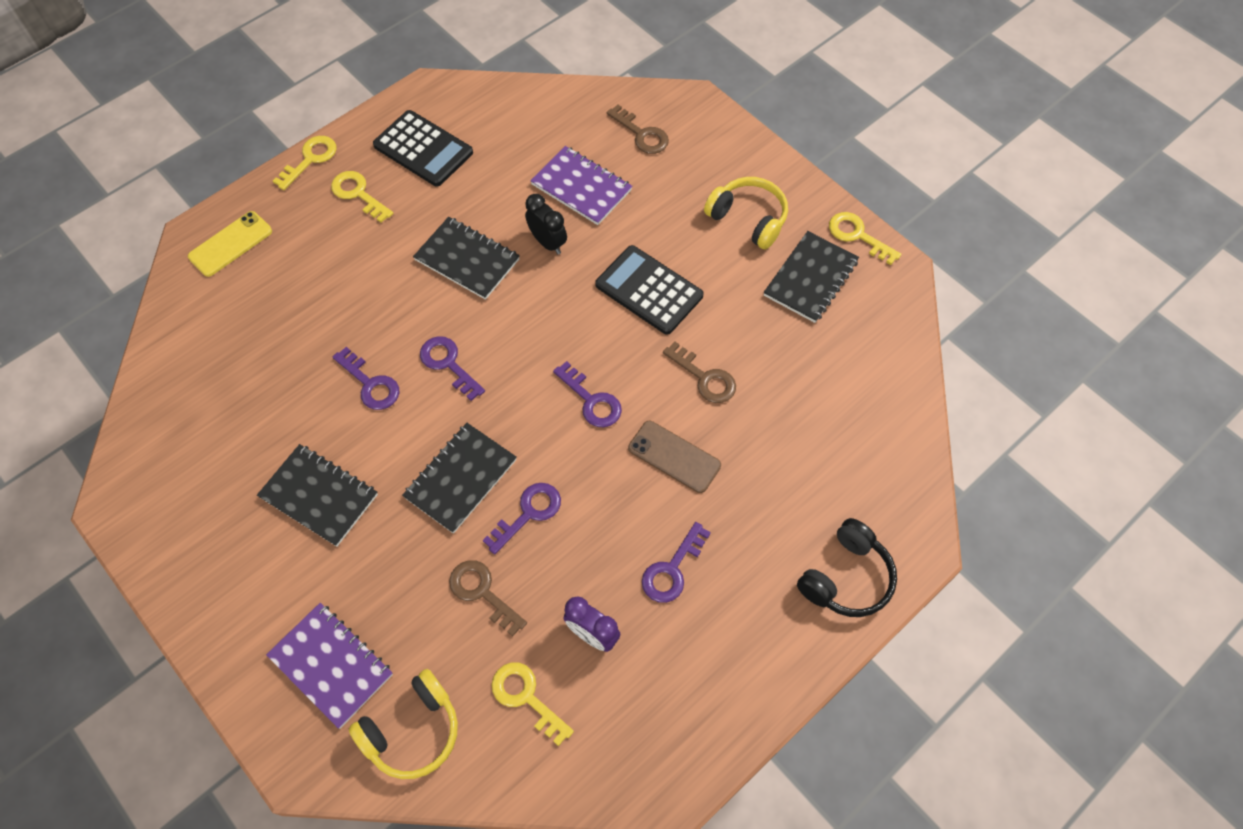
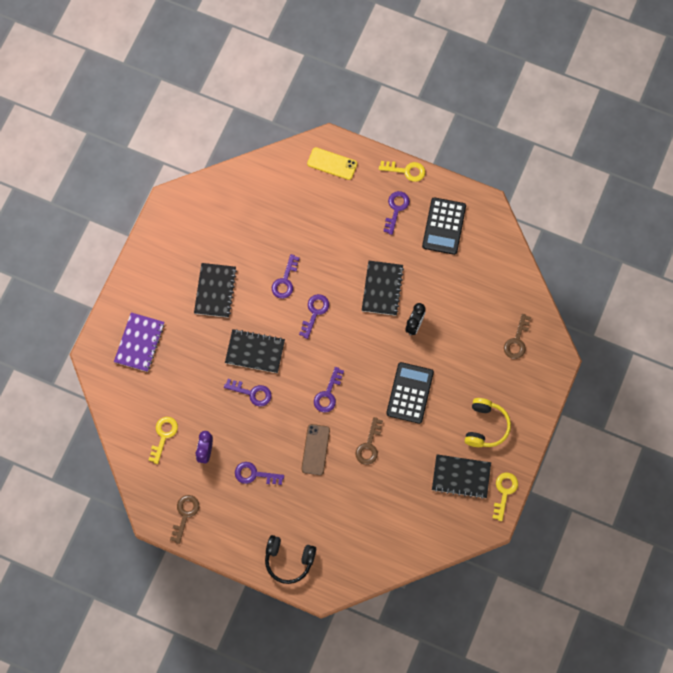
camera: 65 degrees right, 10 degrees up
(358, 194) = (396, 209): yellow key -> purple key
(413, 731) = (127, 394): yellow headphones -> none
(482, 592) = (203, 391): brown key -> brown key (185, 515)
(581, 187) = (461, 325): purple notebook -> none

